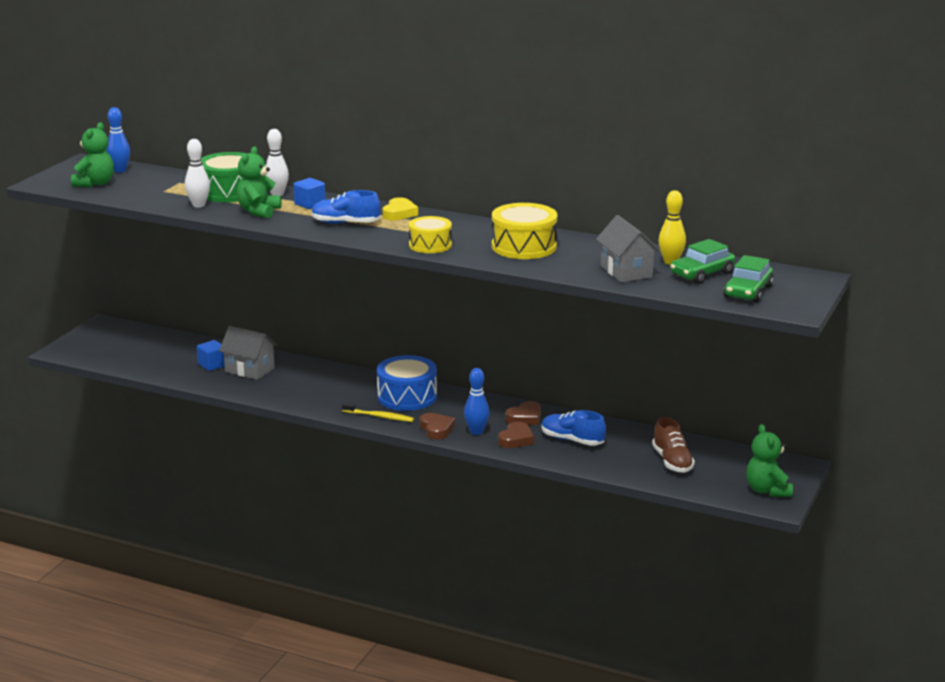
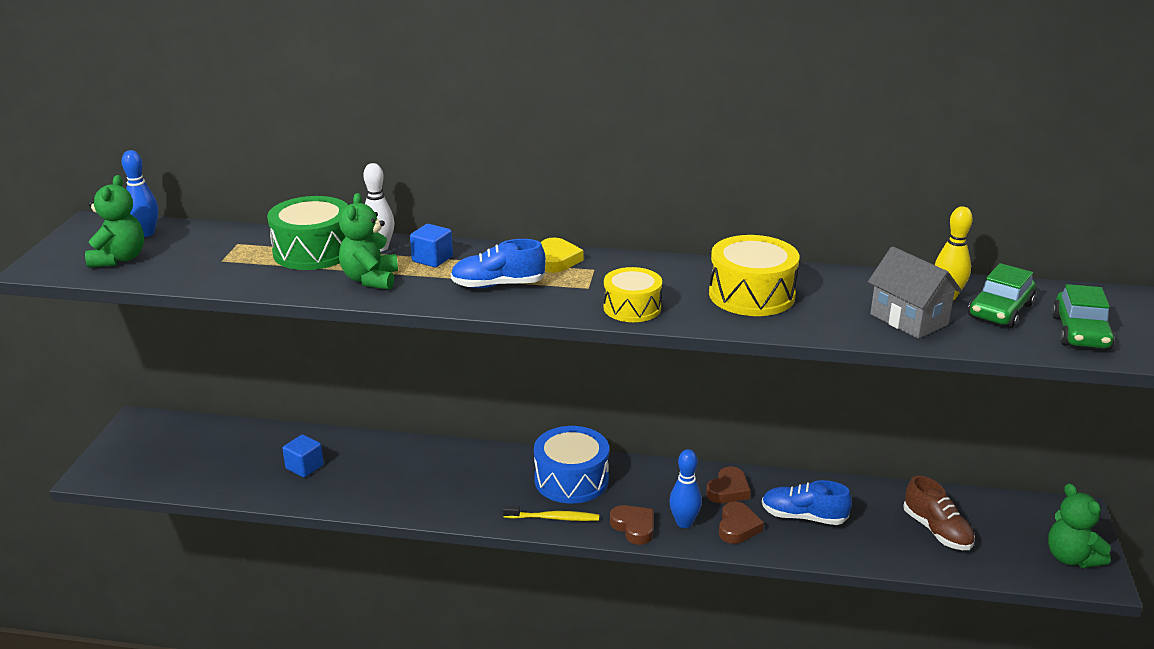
camera: 15 degrees left, 5 degrees up
(198, 205) = (282, 278): white bowling pin -> none
(249, 370) = (356, 467): grey house -> none

